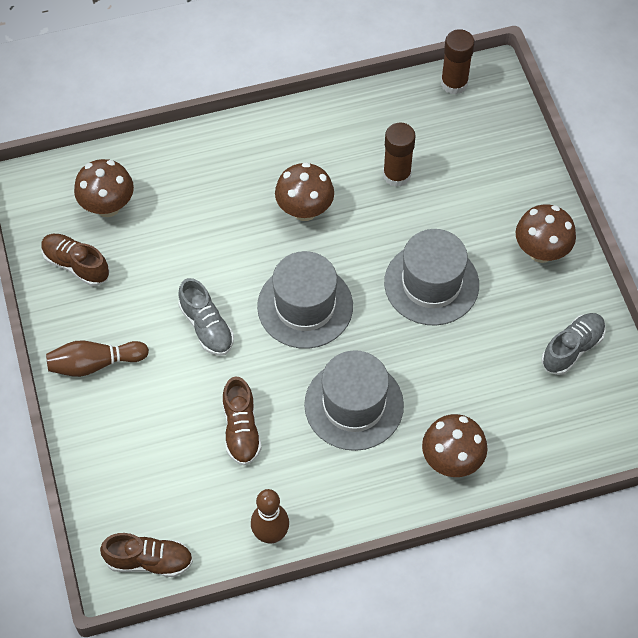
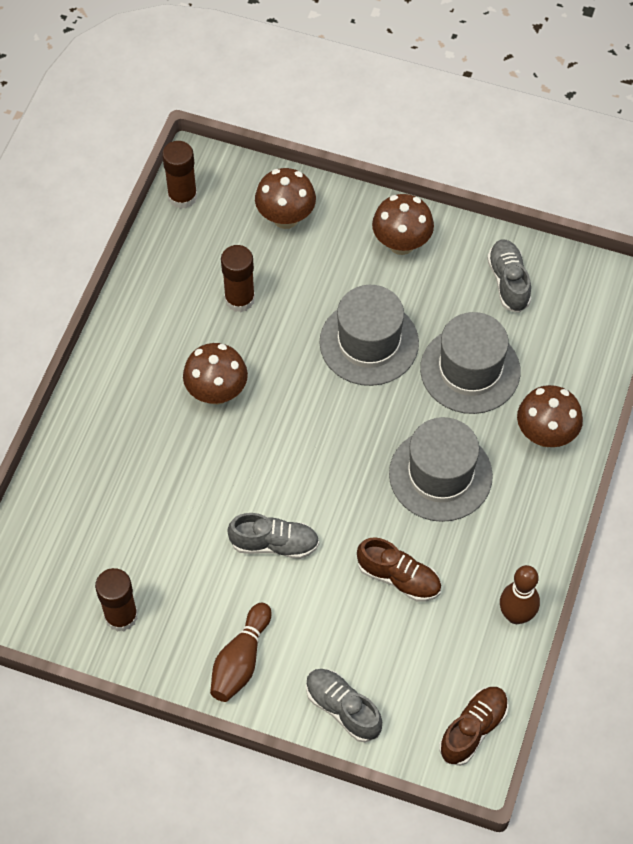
camera: 55 degrees left, 0 degrees up
(76, 265) = (121, 616): brown shoe -> brown glue stick
(103, 457) = (342, 708): none -> grey shoe
(108, 206) = (78, 551): brown mushroom -> brown mushroom (285, 218)
(305, 306) = (315, 452): grey hat -> grey hat (470, 370)

